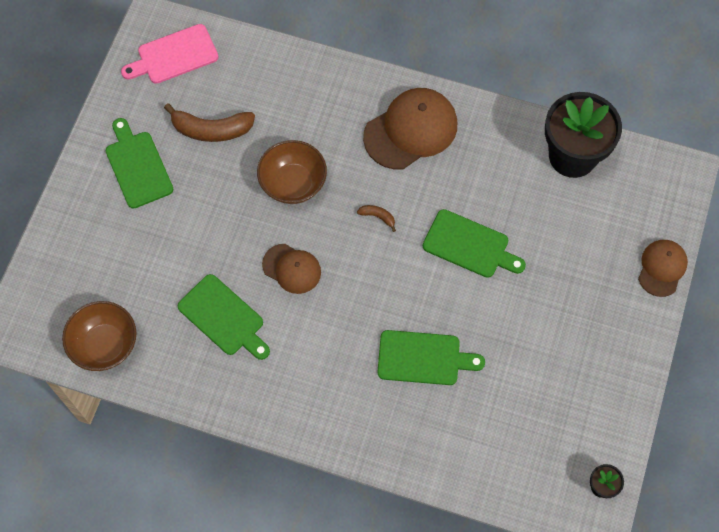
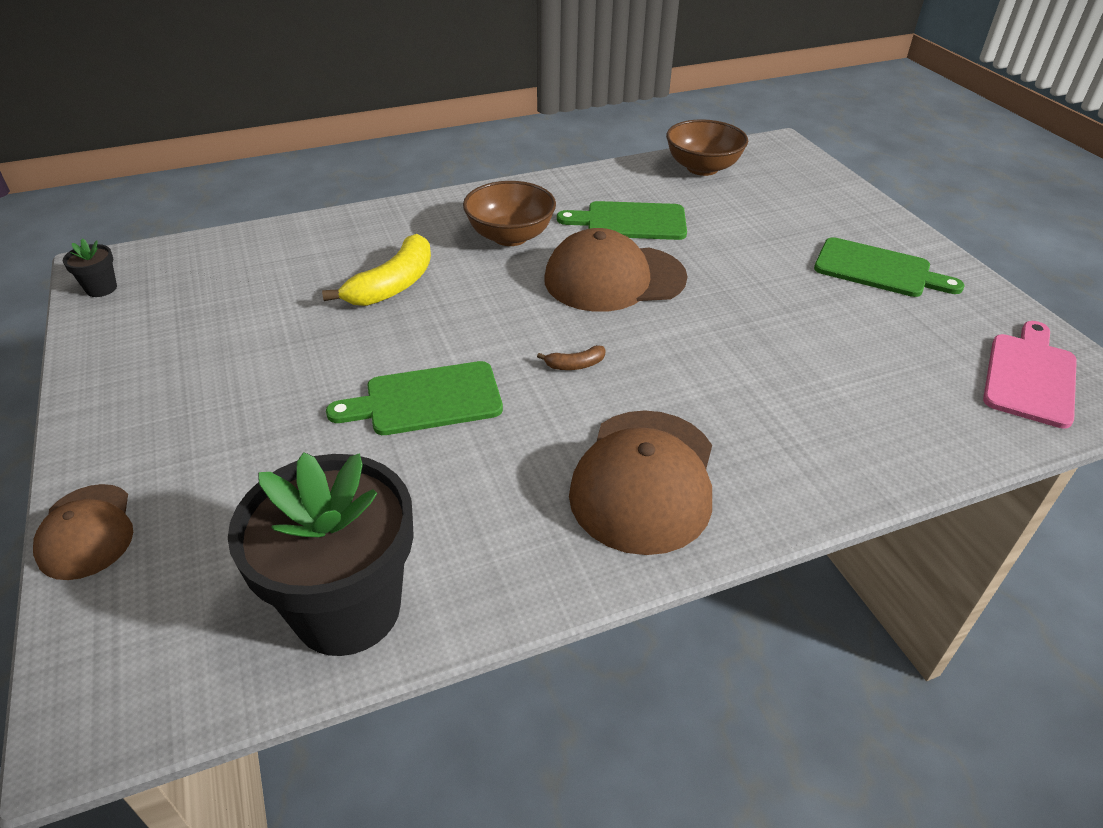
camera: 140 degrees right, 25 degrees down
(211, 130) = (868, 335): brown banana -> none
(292, 268) = (614, 279): brown cap -> brown cap, size x1.70
(293, 183) = (711, 341): brown bowl -> brown bowl (510, 236)
(423, 358) = (393, 285): green cutting board -> yellow banana

